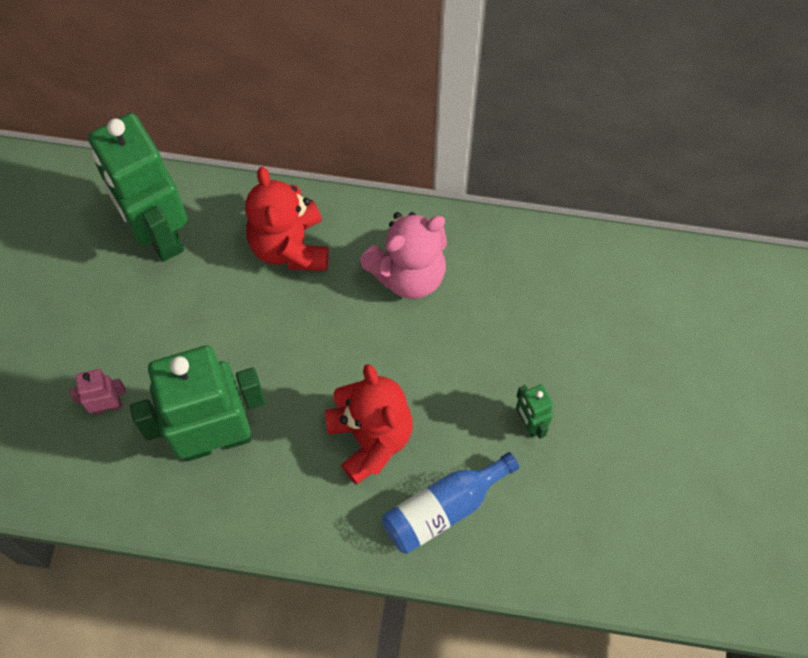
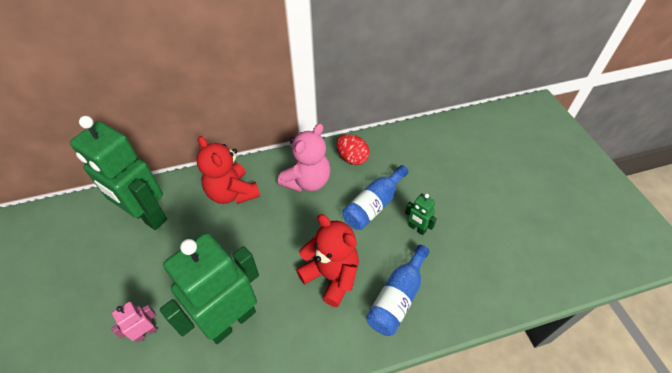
camera: 25 degrees left, 15 degrees down
(487, 358) = (374, 205): none -> blue bottle
(498, 262) = (352, 158): none -> red egg

